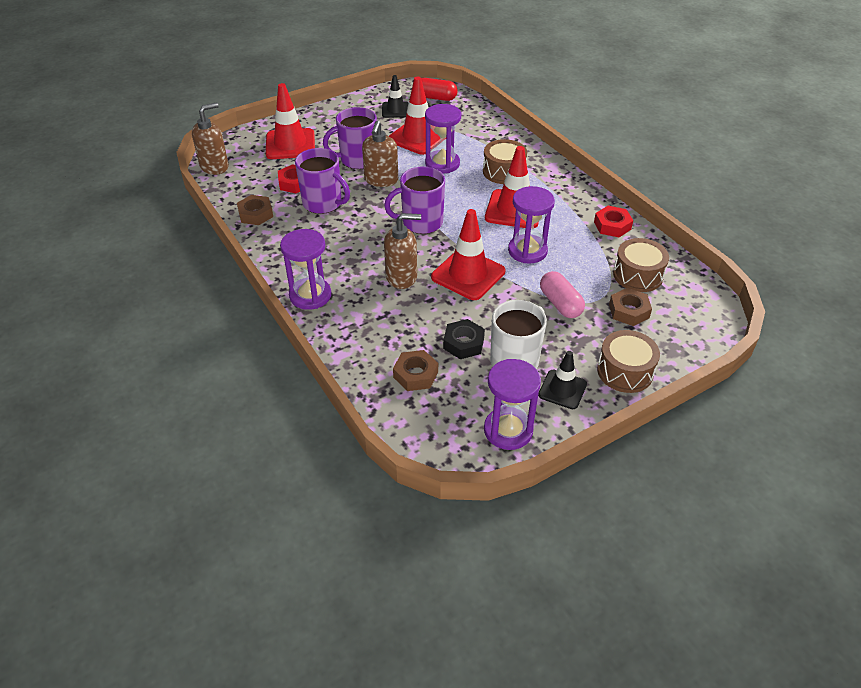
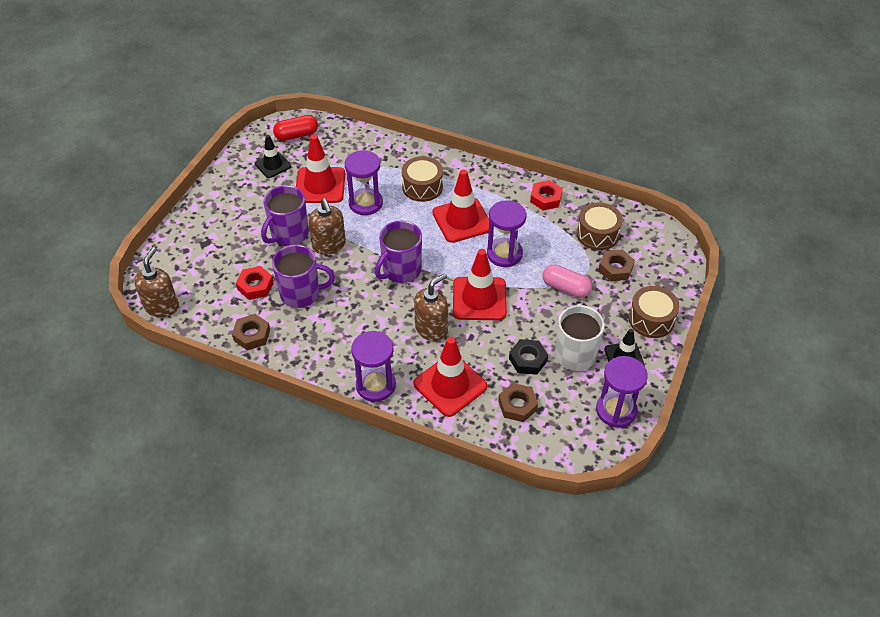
camera: 35 degrees left, 5 degrees up
(290, 144) = (210, 248): red traffic cone -> red traffic cone (450, 385)

